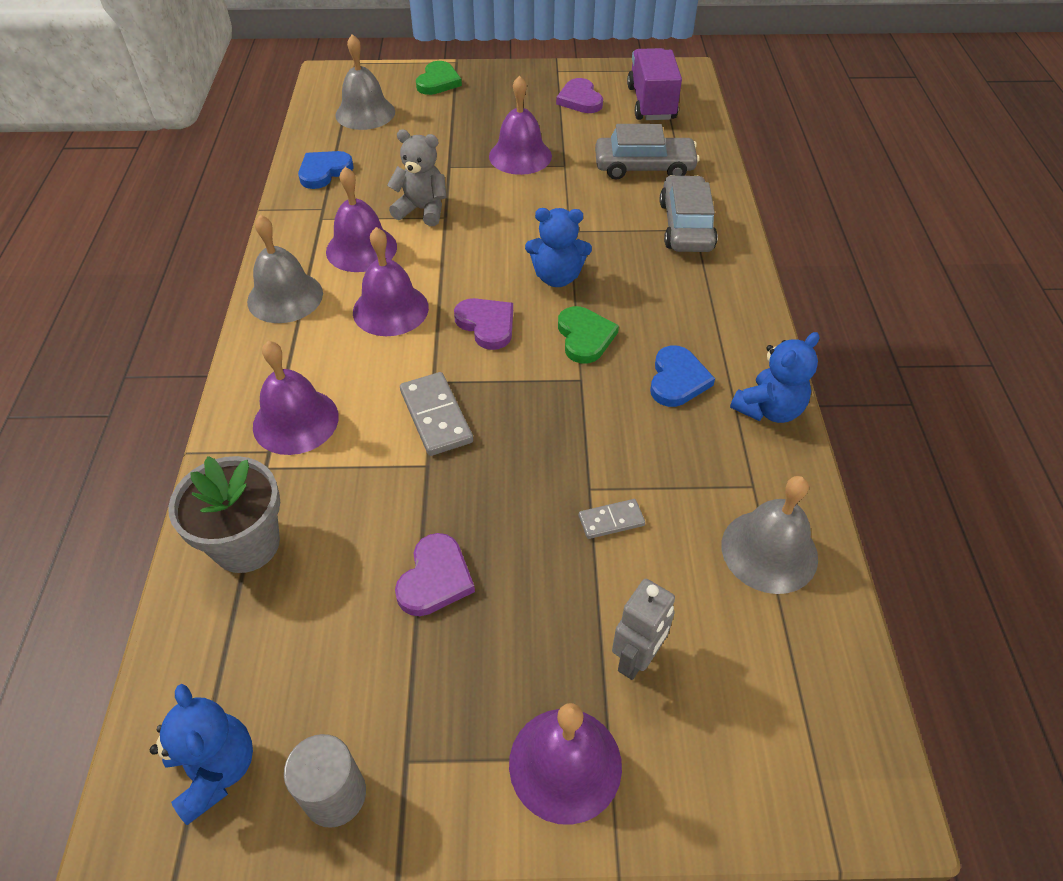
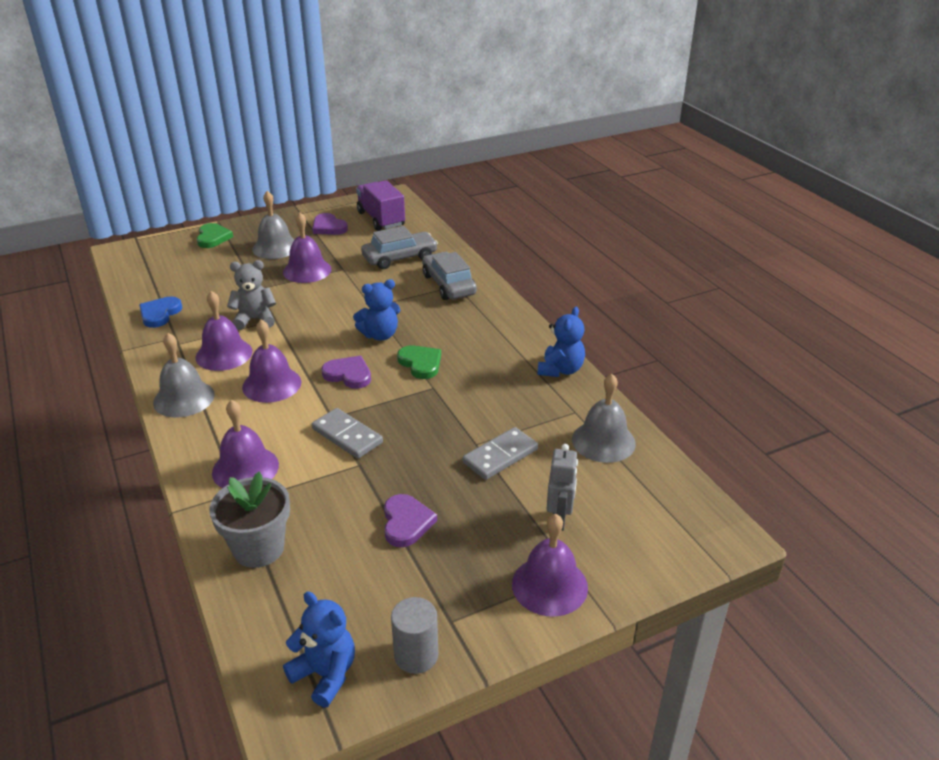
camera: 25 degrees left, 15 degrees down
(365, 113) = (167, 270): grey bell -> grey bell (275, 247)
(611, 520) = (500, 456): grey domino -> grey domino, size x1.70
(677, 380) = (495, 370): blue heart -> none

